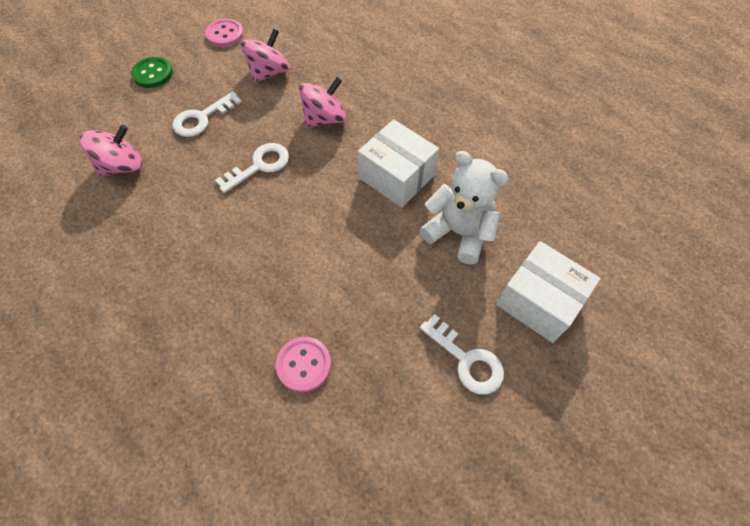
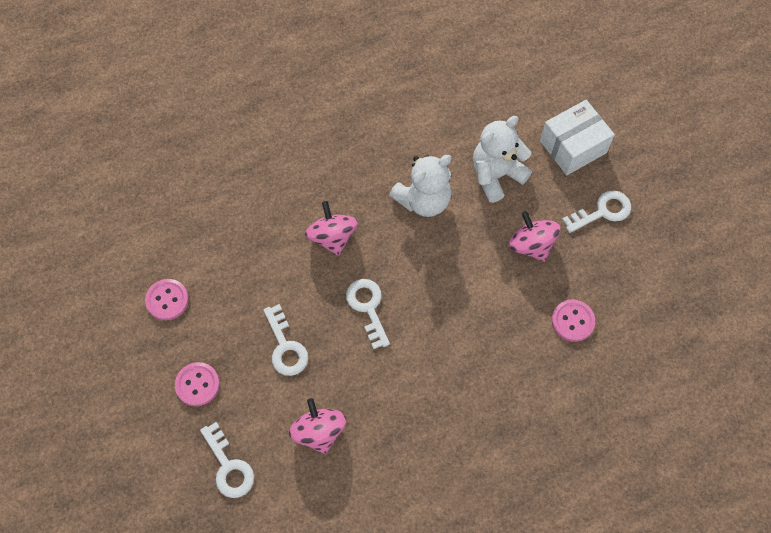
camera: 70 degrees left, 5 degrees up
(80, 114) = (228, 466): none -> white key
(153, 74) = (197, 384): green button -> pink button
(269, 72) = (247, 270): pink spinning top -> pink spinning top (531, 245)
(396, 176) = (423, 200): white box -> white teddy bear

